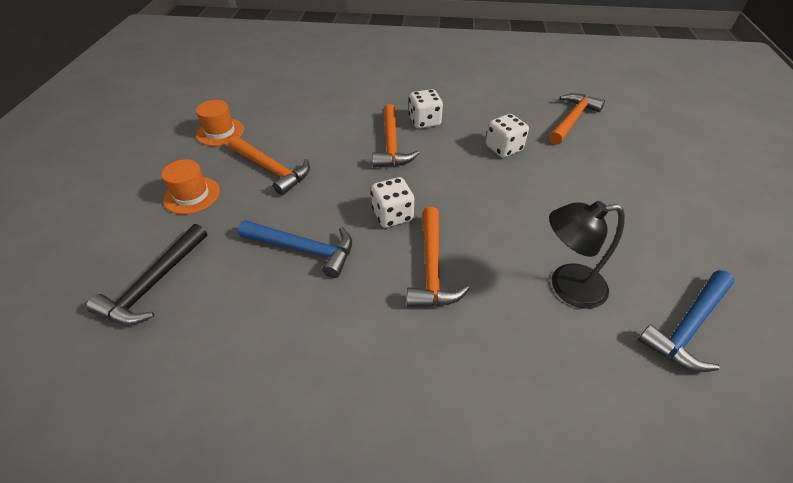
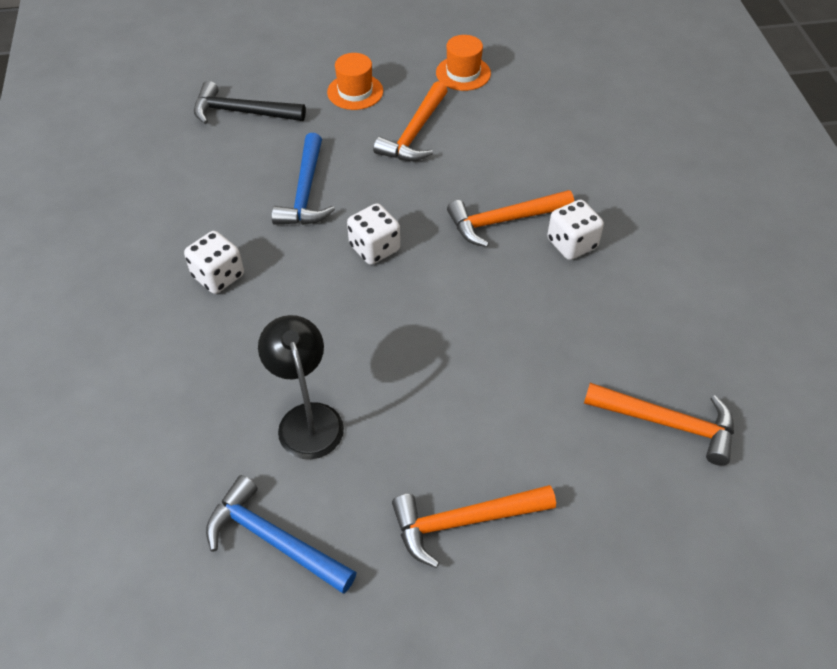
camera: 75 degrees right, 5 degrees up
(432, 267) = (306, 295): orange hammer -> orange hammer (464, 521)
(503, 148) = (547, 339): white dice -> white dice (218, 276)

